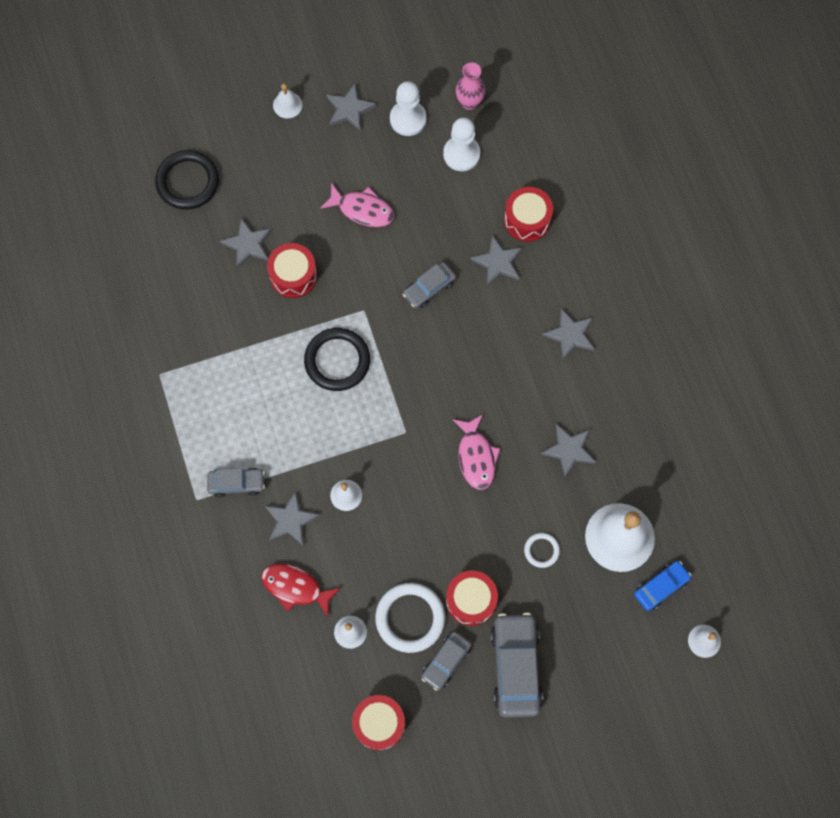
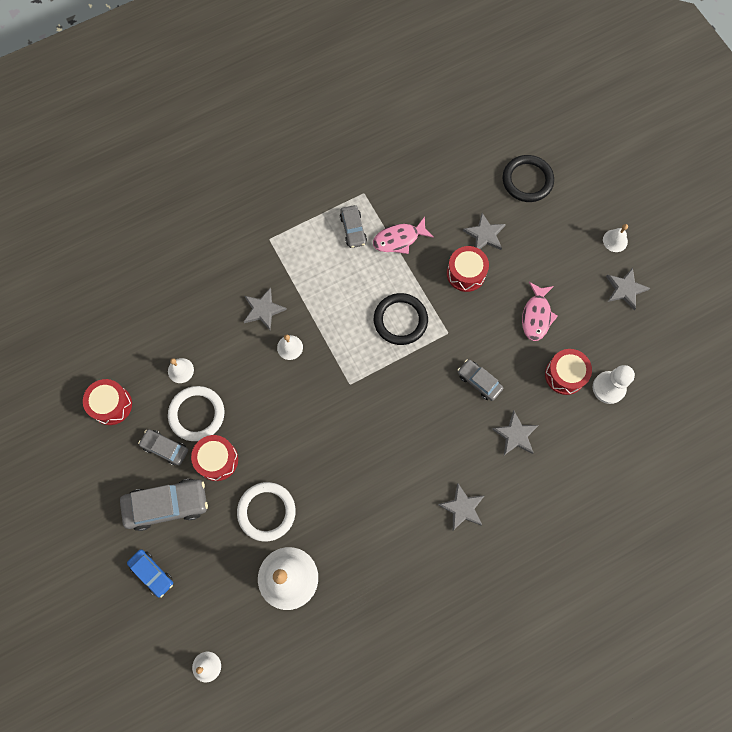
camera: 80 degrees right, 0 degrees up
(237, 483) = (286, 265): grey car -> grey car (353, 229)
(295, 587) = (210, 323): red fish -> none
(408, 119) = (629, 338): white pawn -> none
(469, 102) = (660, 386): pink vase -> none
(476, 457) = (338, 444): pink fish -> pink fish (399, 239)
(527, 220) = (561, 454): red drum -> red drum (565, 375)
(541, 550) = (266, 512): white ring -> white ring, size x1.94
(569, 450) = (358, 522): grey star -> none
(661, 587) = (249, 621): blue car -> blue car (152, 573)

